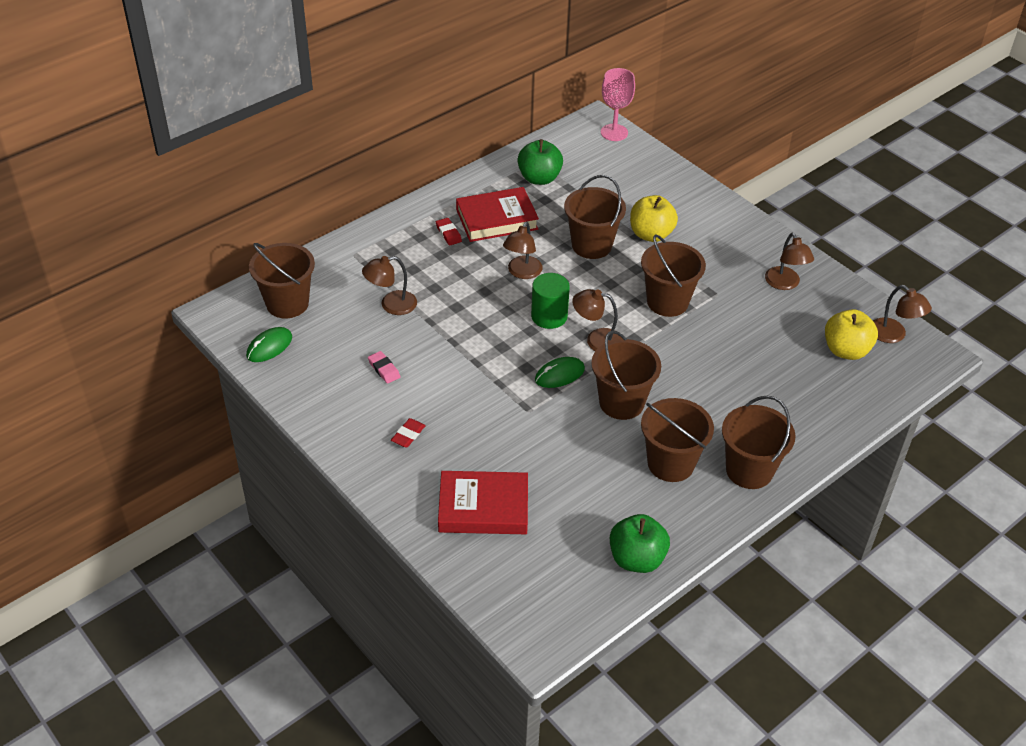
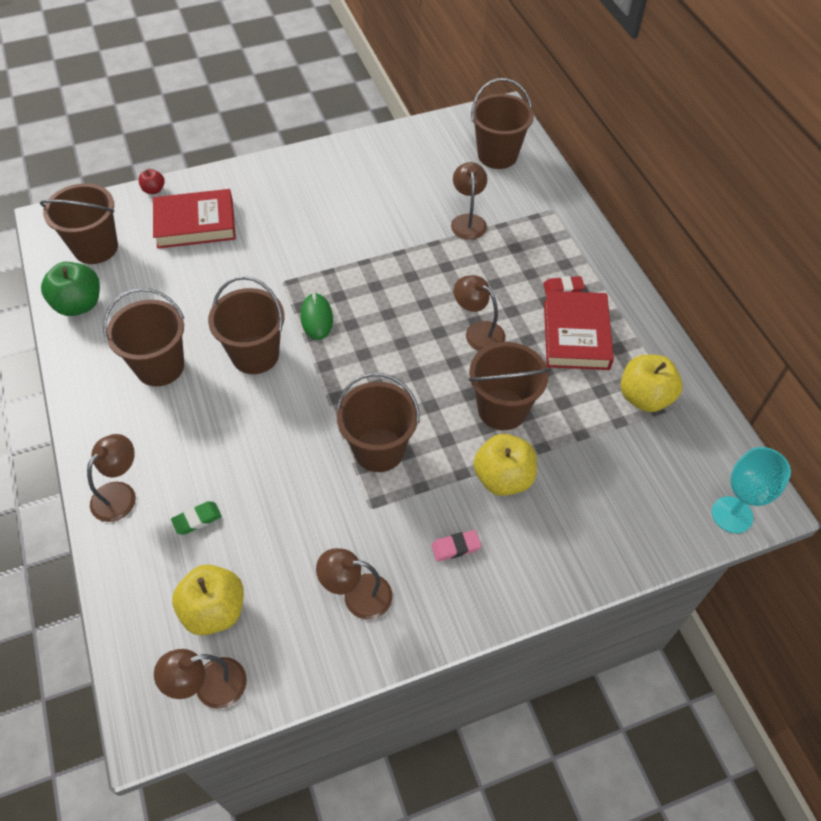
camera: 110 degrees right, 10 degrees up
(269, 347) = (446, 136): green mouse -> none
(384, 369) = (385, 199): pink eraser -> pink eraser (455, 547)
(408, 435) = (300, 197): red eraser -> none
(448, 566) = (154, 190): none -> red apple
(483, 507) = (195, 224): red book -> red book turned 60 degrees clockwise
(539, 178) = (644, 397): green apple -> yellow apple
(549, 316) = (402, 334): green cylinder -> none
(596, 340) = (349, 363): brown lamp -> brown lamp (120, 494)
(614, 132) = (732, 515): pink goblet -> turquoise goblet
(749, 470) = (112, 428): brown bucket -> brown bucket (95, 248)
(789, 384) = (197, 519): none -> green eraser

